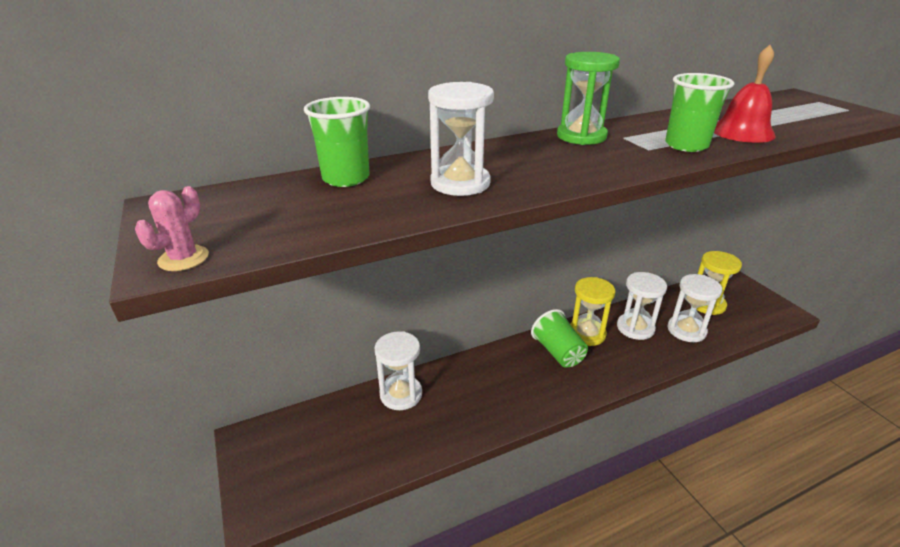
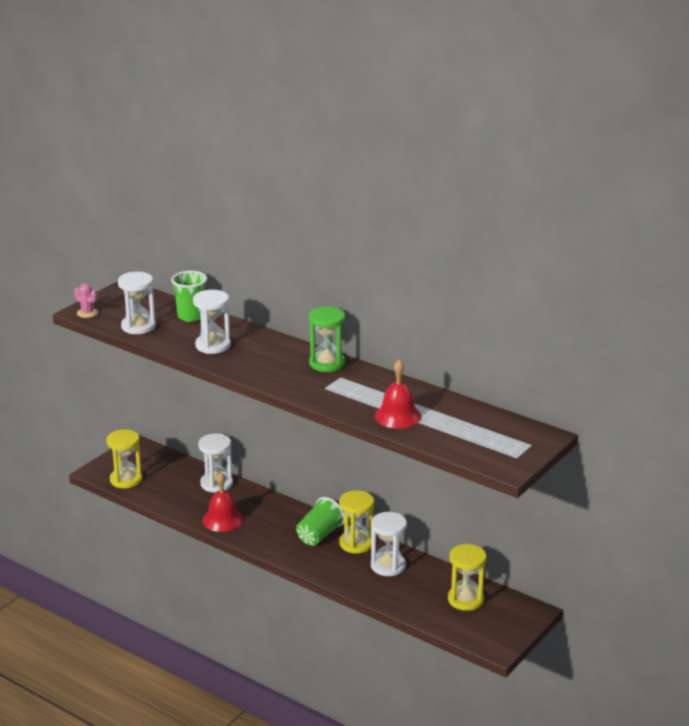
camera: 60 degrees right, 5 degrees down
(183, 258) = (87, 313): pink cactus -> pink cactus turned 45 degrees clockwise
(311, 482) = (126, 479): none -> yellow hourglass
(480, 416) = (222, 519): none -> red bell
(686, 145) = (345, 399): green cup -> none
(686, 330) = (410, 592): white hourglass -> white hourglass (138, 326)

